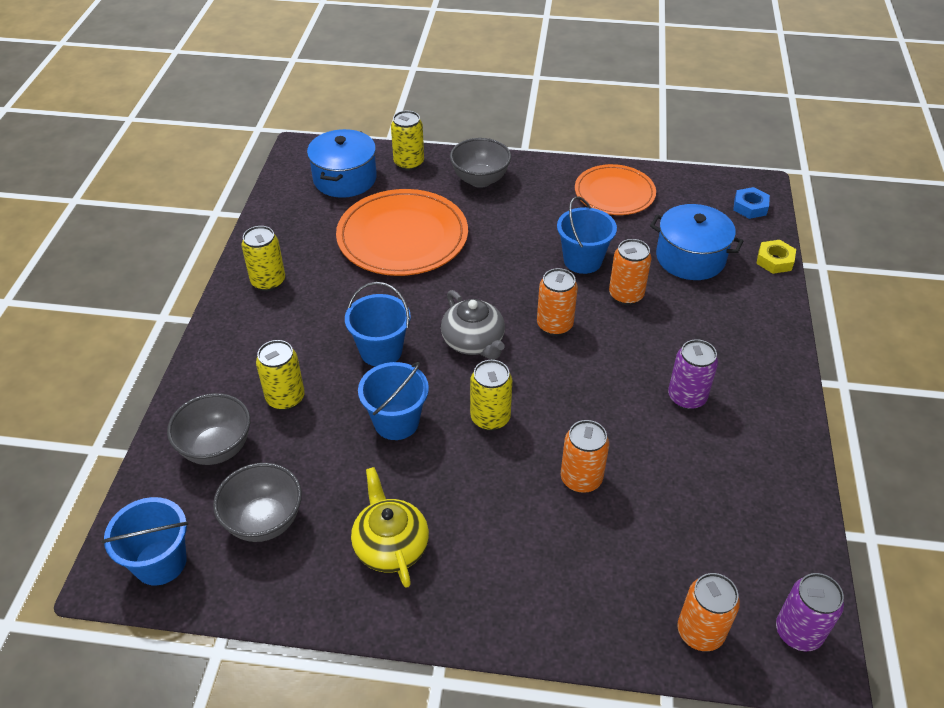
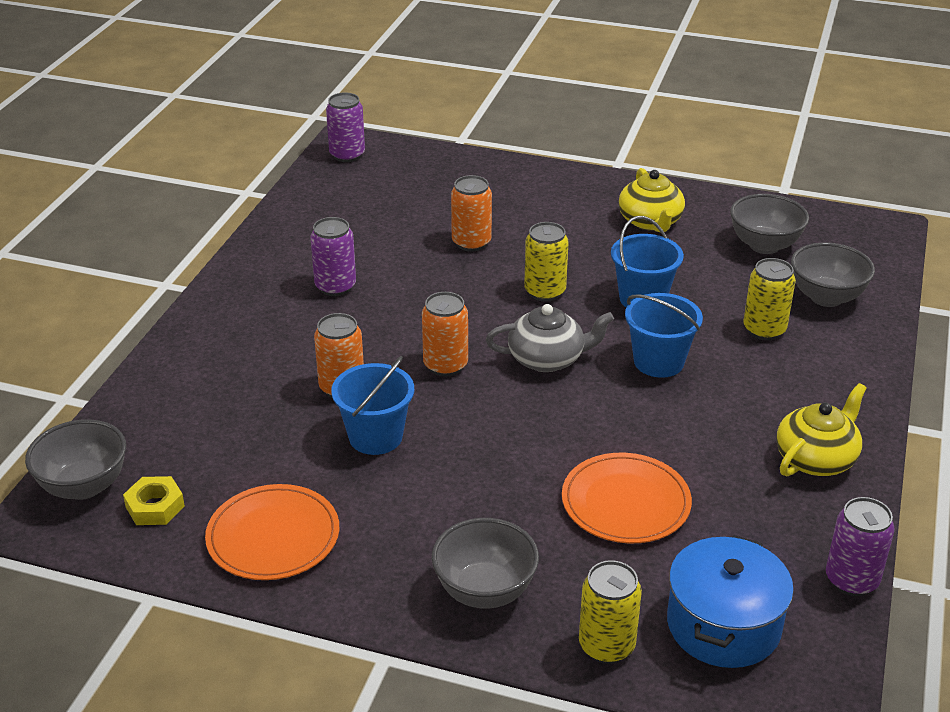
camera: 170 degrees left, 10 degrees down
(160, 562) = (849, 231): blue bucket -> none
(266, 208) = (851, 580): none -> purple can
(268, 281) = (816, 459): yellow can -> yellow teapot
(402, 237) = (625, 502): orange plate -> orange plate, size x0.65
(473, 342) = (547, 359): grey teapot -> grey teapot turned 105 degrees clockwise
(690, 258) = (228, 423): blue pot -> none
(700, 632) = (418, 161): orange can -> none
(750, 207) = (84, 486): blue nut -> grey bowl
(774, 260) = (121, 407): yellow nut -> yellow nut (155, 506)

